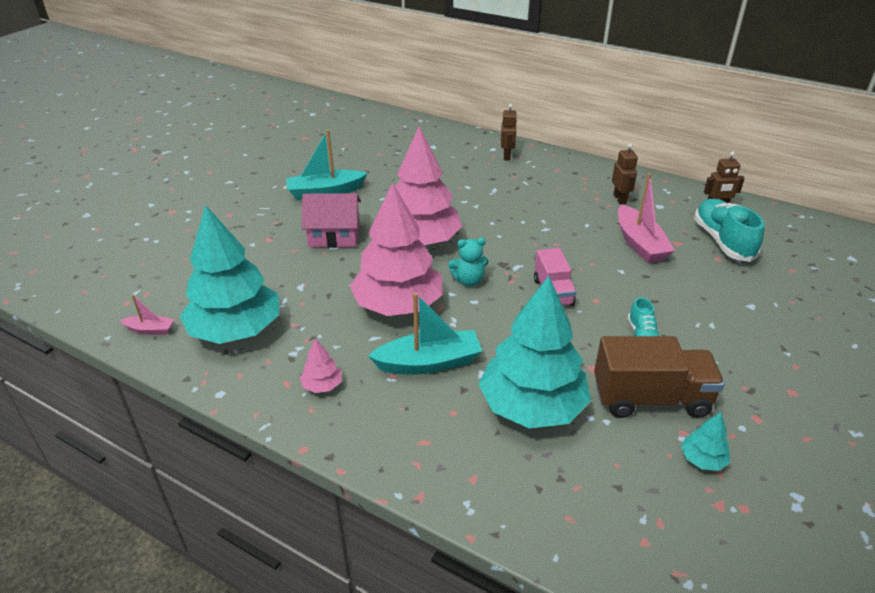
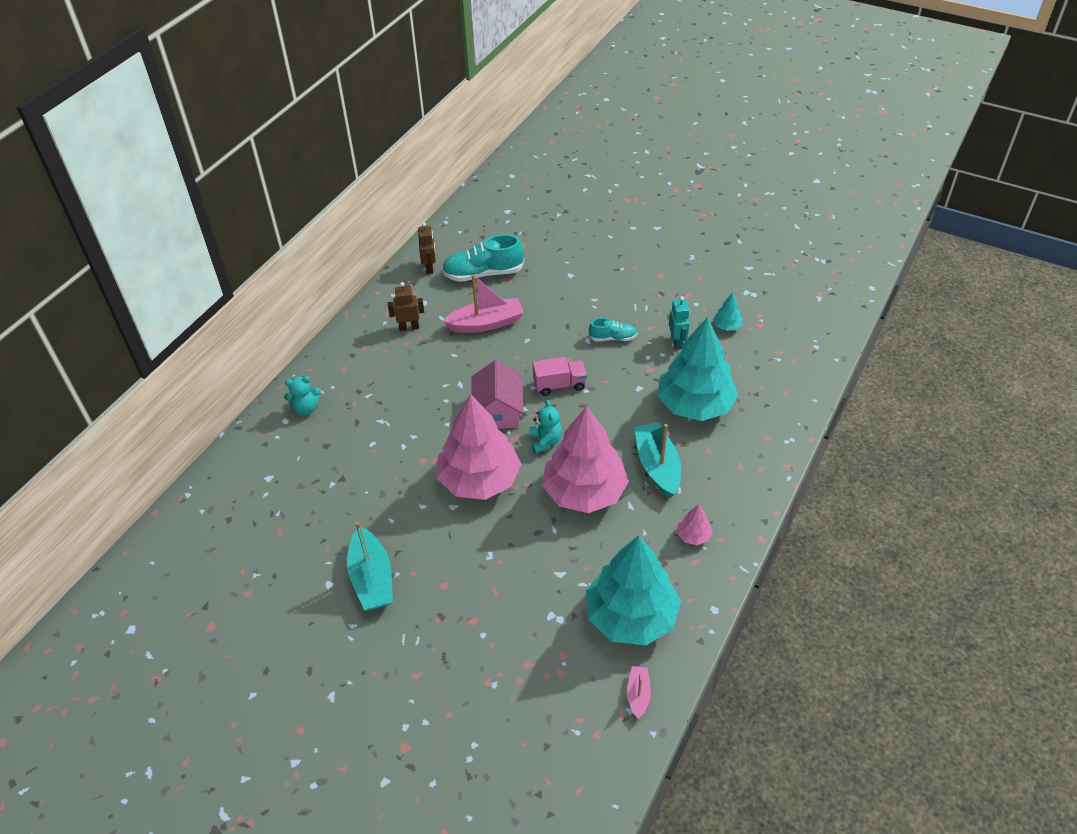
camera: 90 degrees left, 10 degrees up
(334, 235) = (467, 556): pink house -> pink house (498, 411)
(507, 156) = (306, 408): brown robot -> turquoise teddy bear
(650, 398) = (677, 342): brown truck -> turquoise robot

